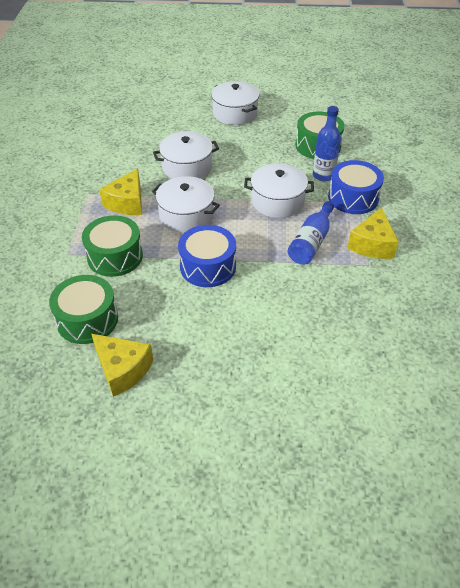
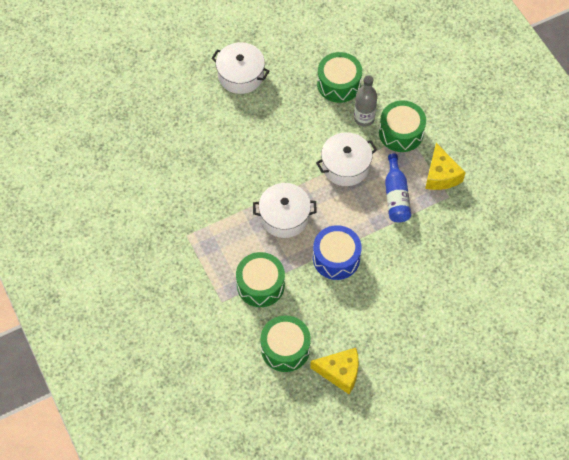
camera: 30 degrees left, 15 degrees up
(127, 202) = (227, 227): yellow cheese -> none
(187, 167) = (246, 164): white pot -> none
(323, 175) = (364, 118): blue bottle -> grey bottle
(353, 198) = (401, 133): blue drum -> green drum

